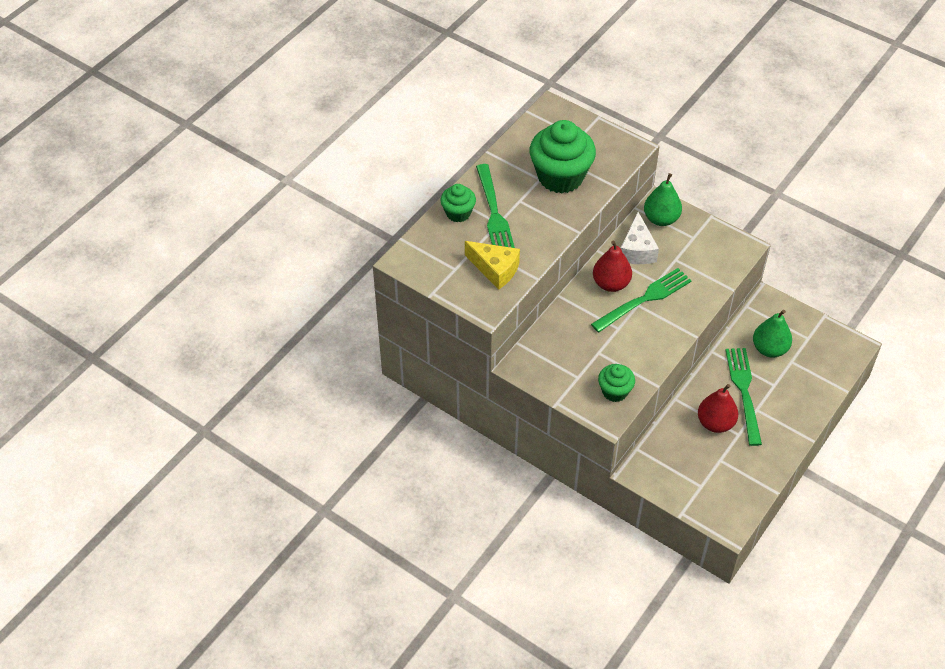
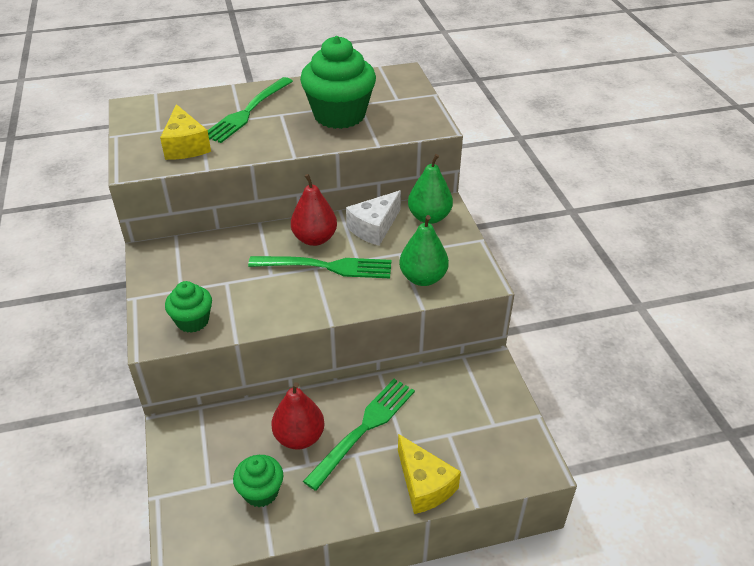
camera: 40 degrees right, 10 degrees down
(458, 213) = (221, 99): green cupcake -> green cupcake (261, 492)
(769, 349) = (439, 408): green pear -> green pear (423, 278)
(810, 399) = (424, 485): none -> yellow cheese

